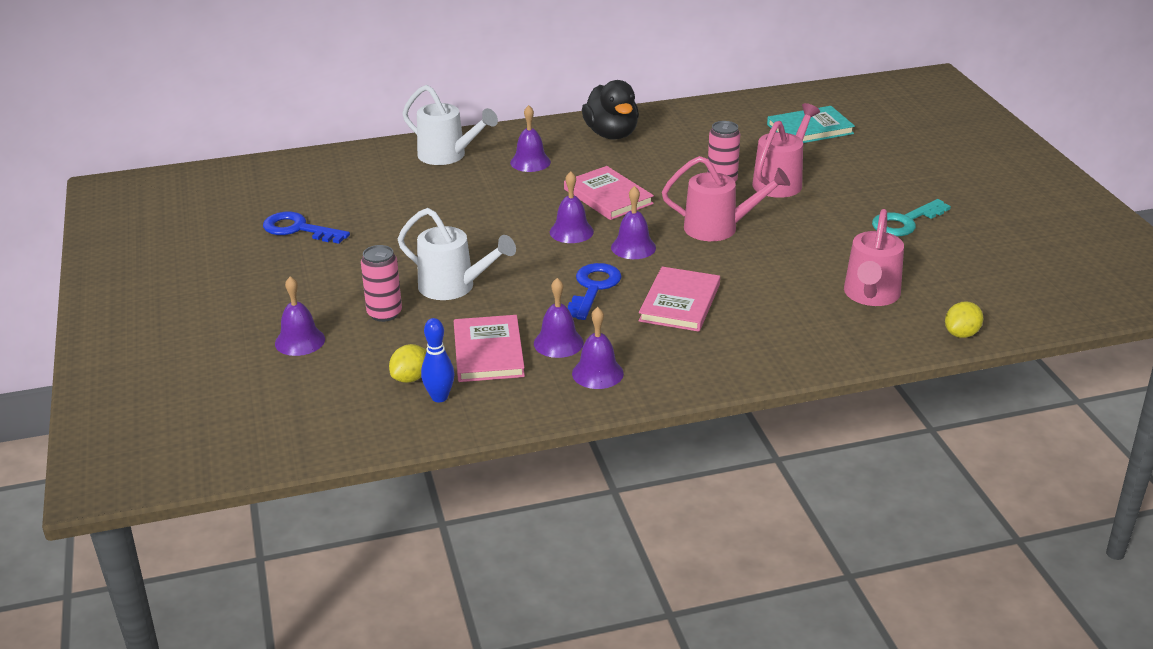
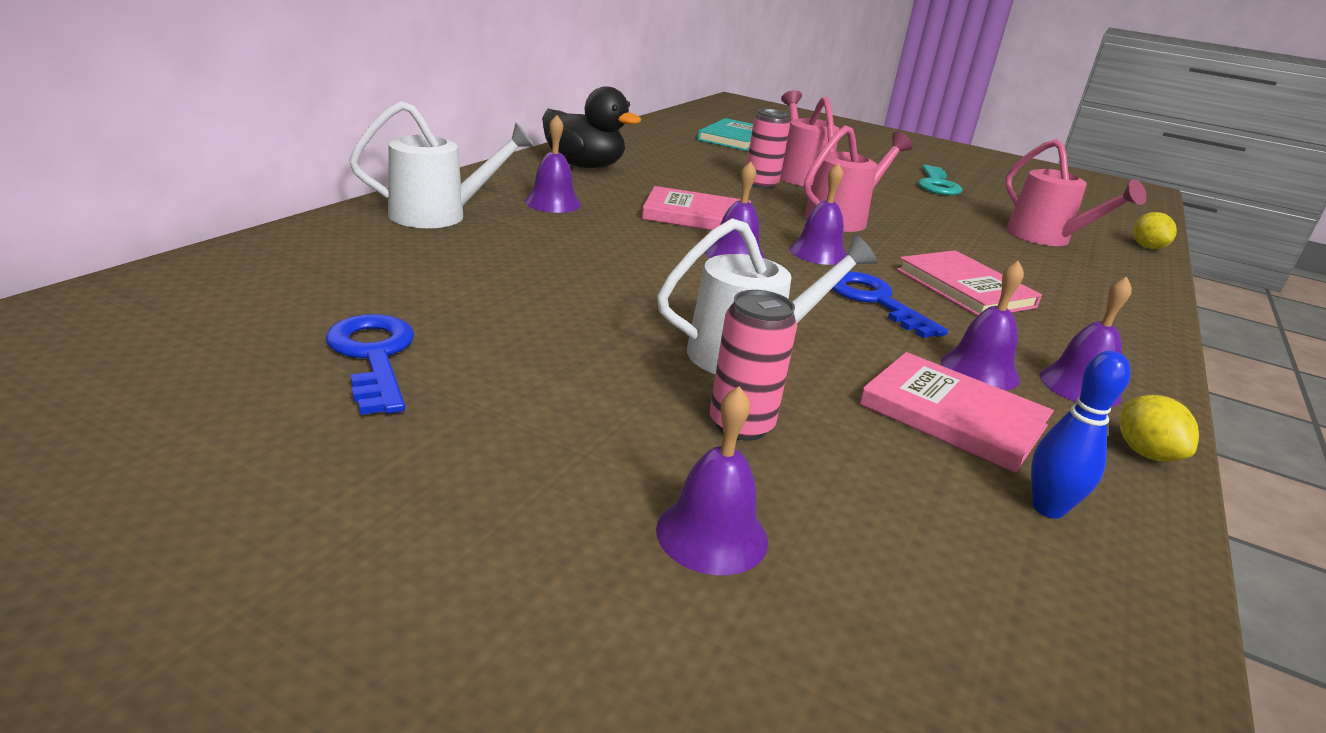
camera: 50 degrees left, 5 degrees down
(298, 229) = (373, 356): blue key -> blue key turned 90 degrees clockwise
(410, 378) = (962, 501): yellow lemon -> yellow lemon (1145, 453)

